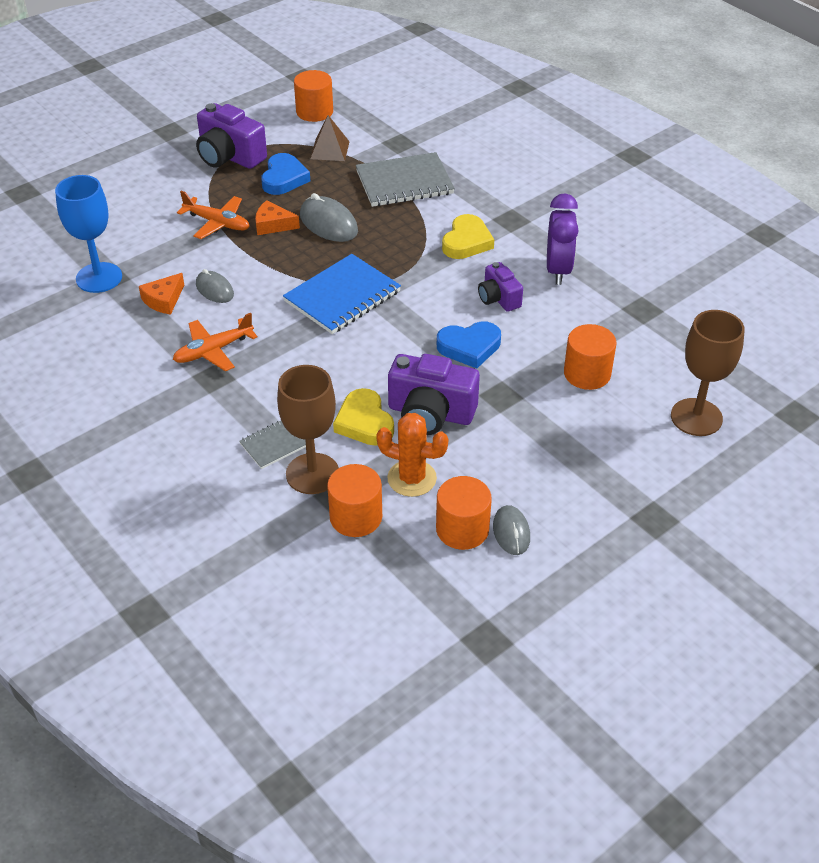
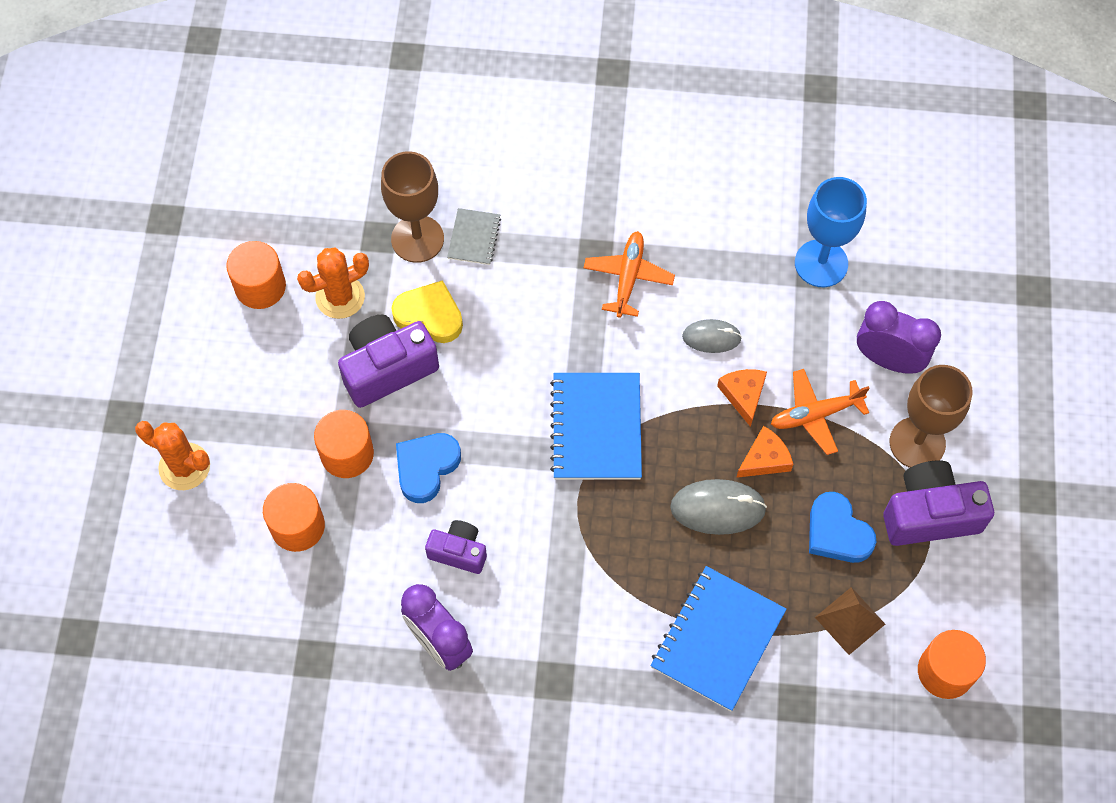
camera: 135 degrees right, 20 degrees up
(142, 217) = (888, 360): none -> purple clock
(164, 300) = (736, 289): orange cheese -> orange cheese (743, 395)
(356, 517) = (347, 232): orange cylinder -> orange cylinder (347, 454)
(404, 182) = (717, 639): grey notebook -> blue notebook
(466, 242) = (564, 604): yellow heart -> none
(511, 532) = (222, 314): grey mouse -> none
(635, 456) = (184, 467): none -> orange cactus
(696, 417) = (164, 556): brown goblet -> brown goblet (917, 443)

